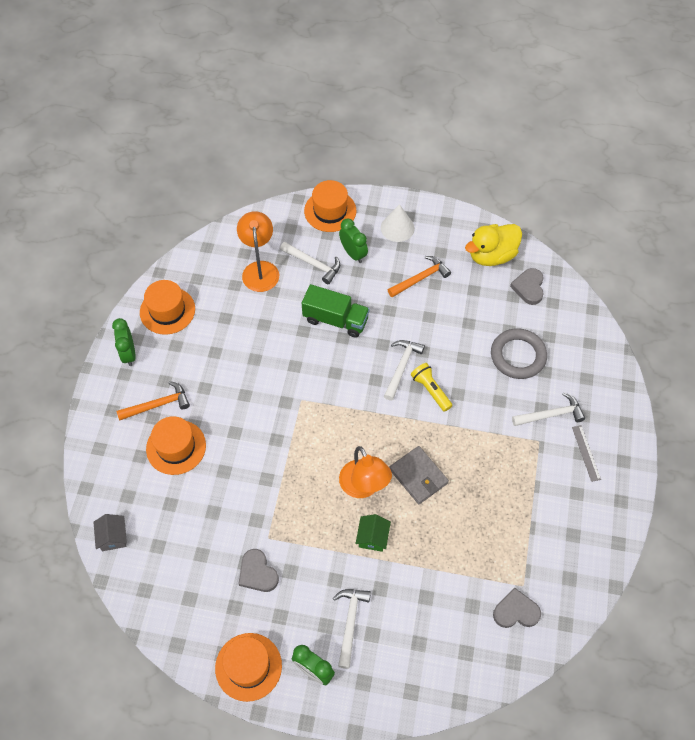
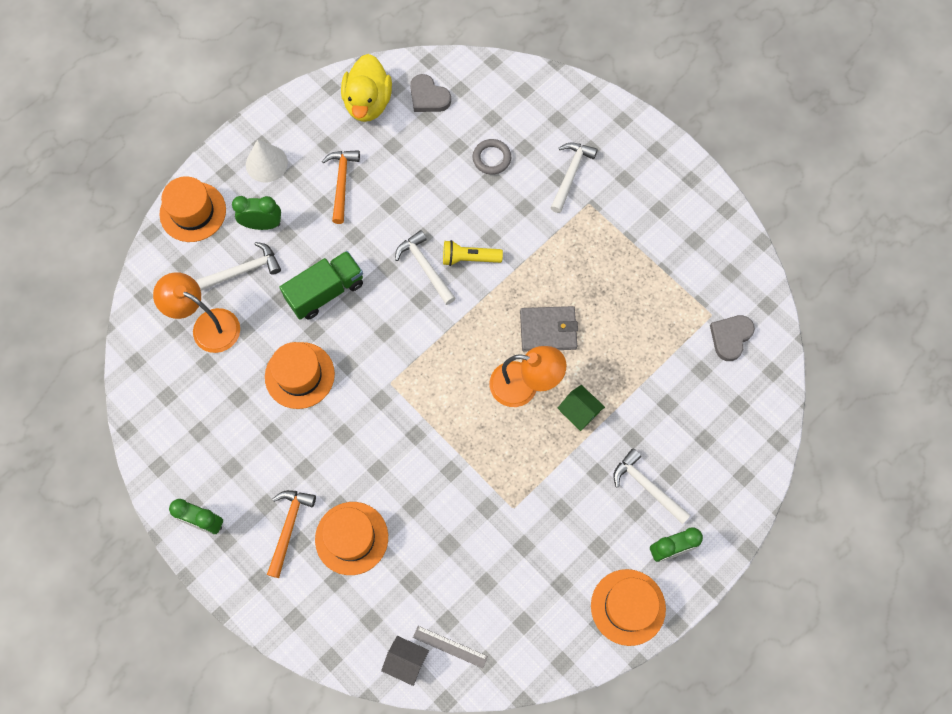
camera: 55 degrees left, 10 degrees up
(167, 310) = (182, 450): orange hat -> orange hat (299, 375)
(257, 573) = (542, 541): grey heart -> none
(518, 356) = (491, 158): grey ring -> grey ring, size x0.60
(586, 453) = (628, 173): grey ruler -> grey ruler (450, 647)

